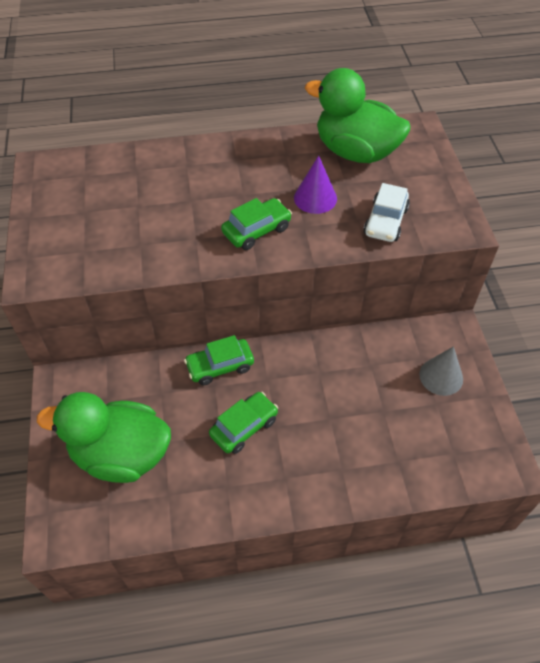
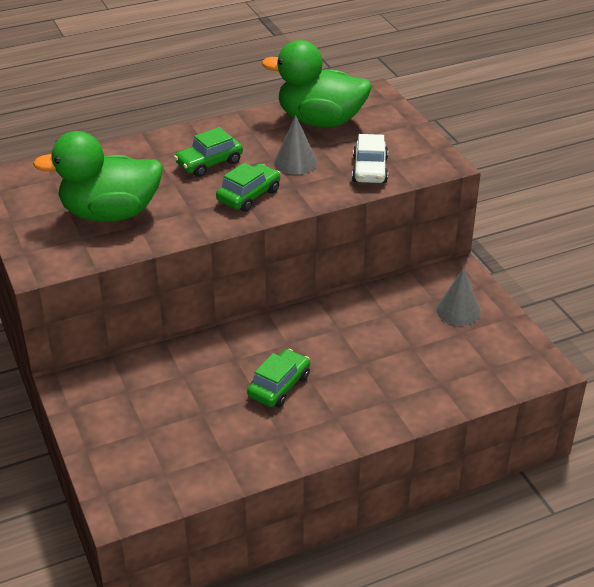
camera: 15 degrees left, 15 degrees down
(121, 454) = (161, 432): green duck -> green duck (110, 213)
(220, 366) = (235, 342): green car -> green car (209, 163)
(315, 198) = (295, 162): purple cone -> grey cone

